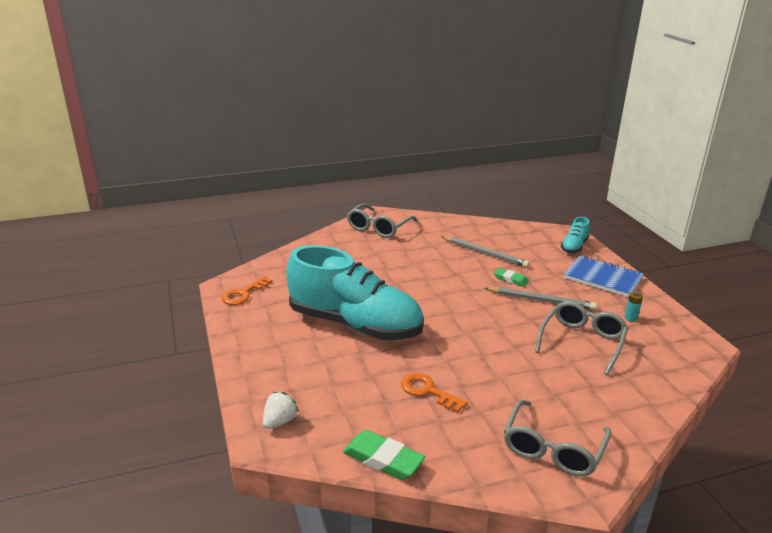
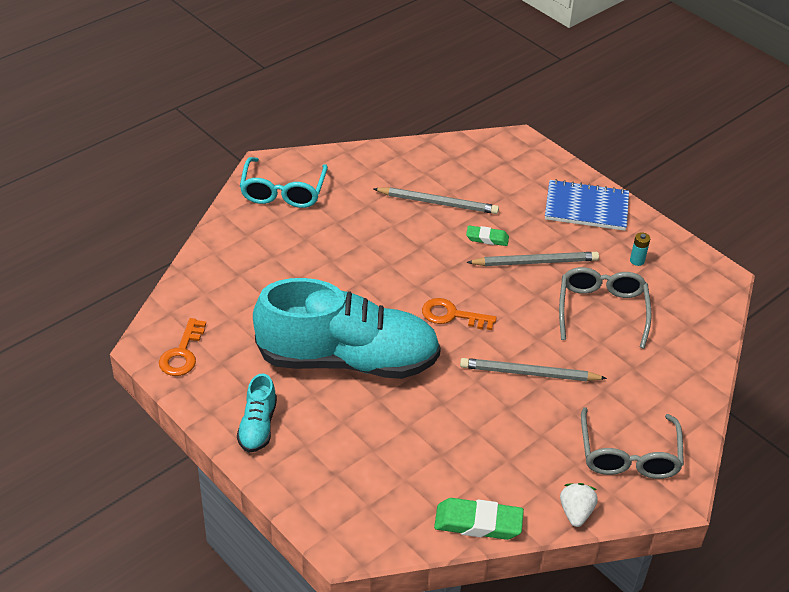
camera: 25 degrees left, 15 degrees up
(280, 421) = (347, 515): white strawberry -> white strawberry (576, 512)
(379, 227) = (283, 191): grey glasses -> turquoise glasses
(428, 391) = (478, 426): orange key -> orange key (452, 315)
(494, 367) = (529, 373): none -> grey pencil
(574, 246) = (535, 163): turquoise shoe -> turquoise shoe (258, 426)

